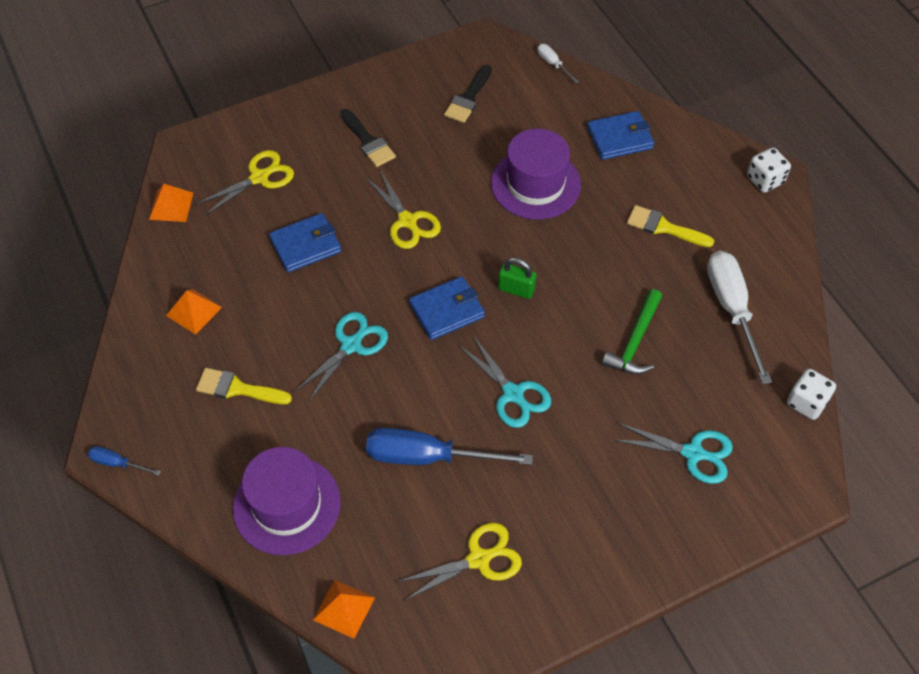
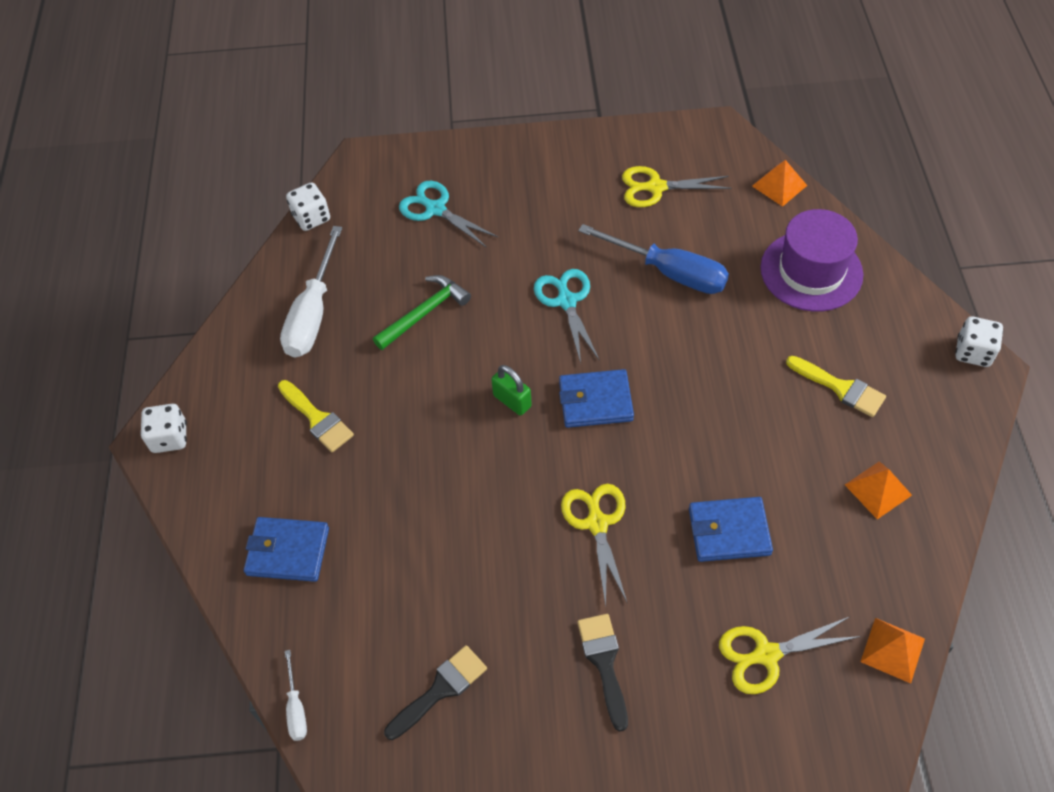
camera: 155 degrees left, 0 degrees up
(117, 463) = (973, 352): blue screwdriver -> white dice
(351, 345) = (709, 396): turquoise scissors -> none
(535, 184) = (424, 522): purple hat -> none

